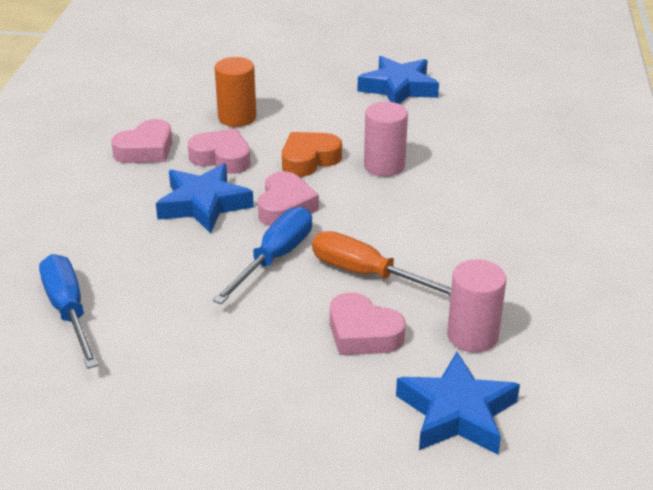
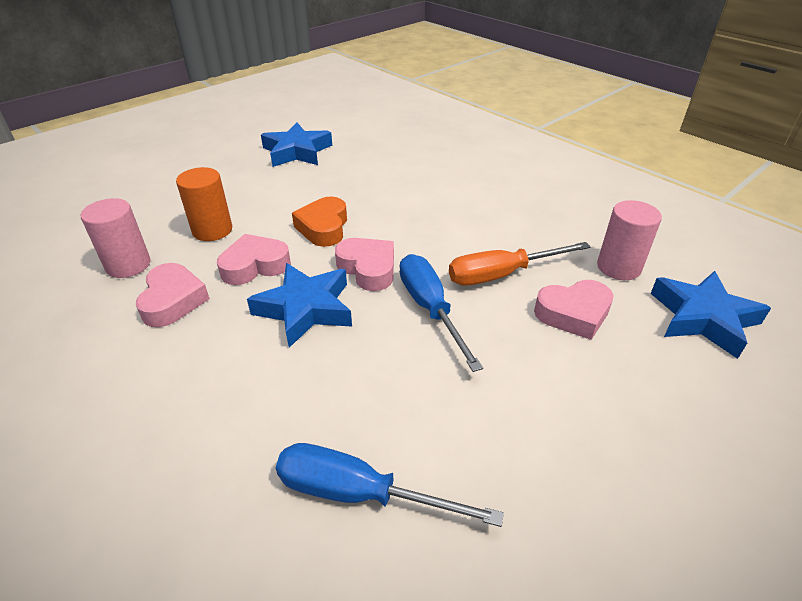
camera: 50 degrees left, 5 degrees up
(384, 166) = (379, 202): pink cylinder -> pink cylinder (128, 265)

